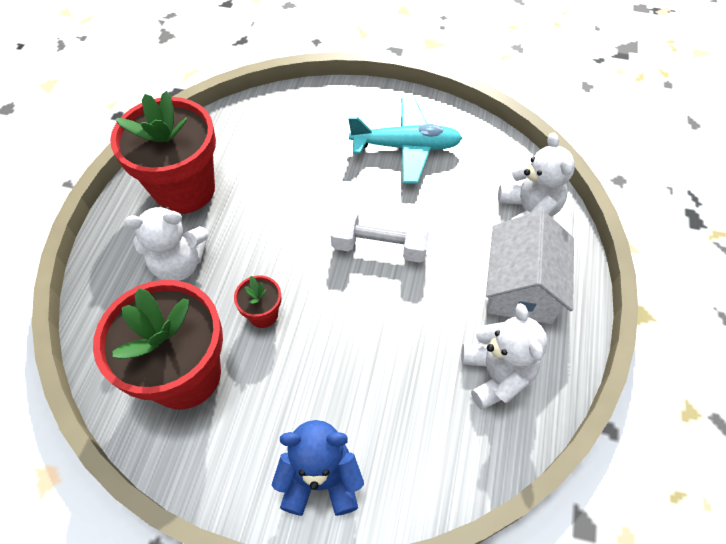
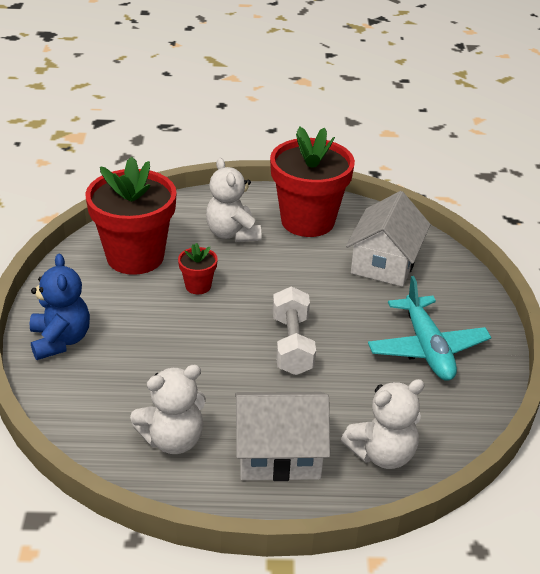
camera: 75 degrees right, 20 degrees down
(277, 144) = (385, 262): none -> white house

